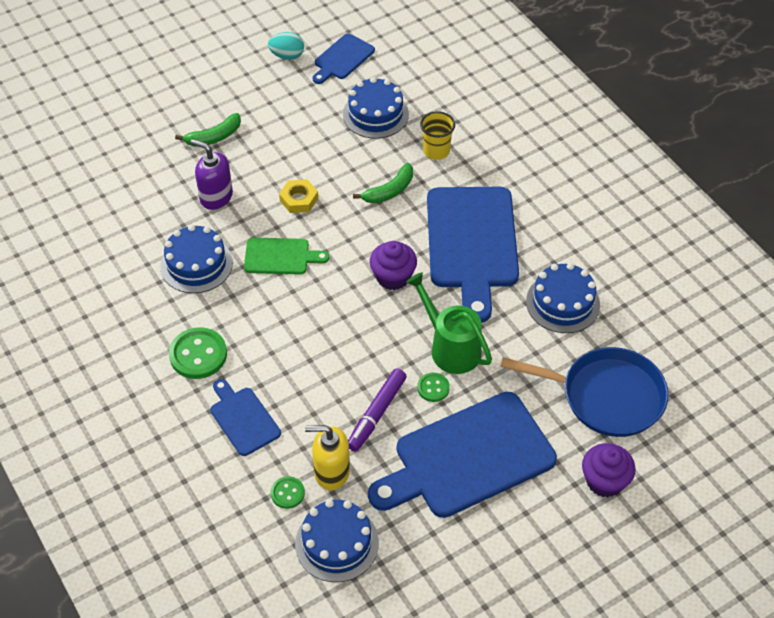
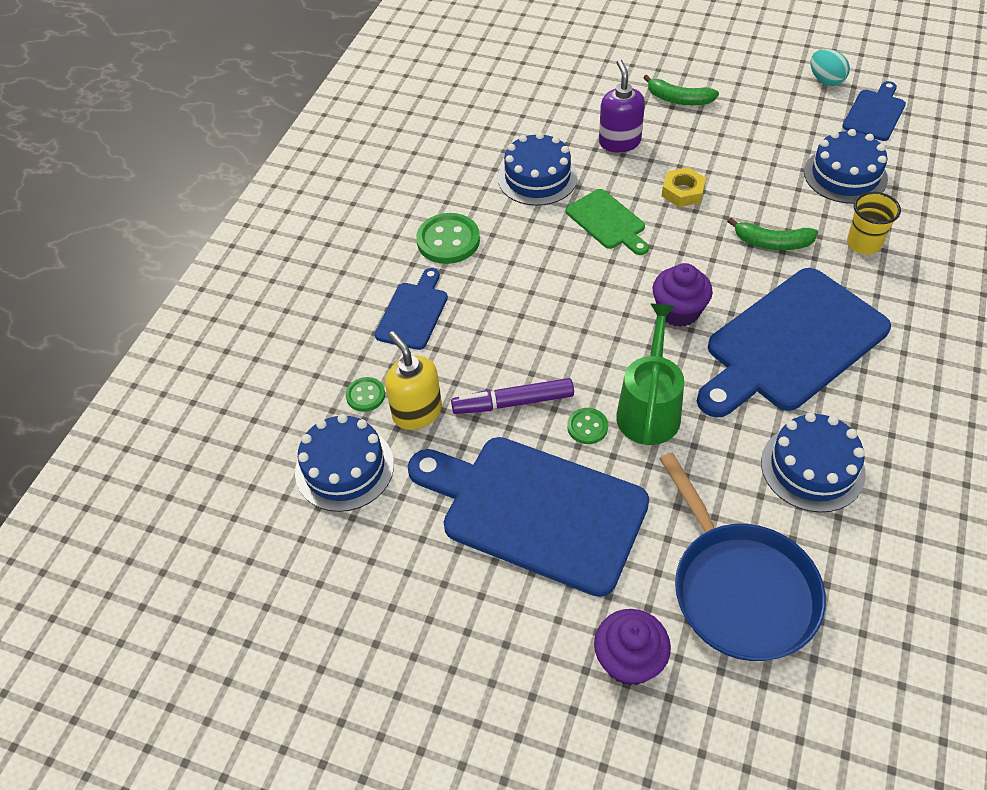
camera: 55 degrees right, 0 degrees up
(342, 58) = (875, 113): blue cutting board -> blue cutting board turned 120 degrees clockwise

